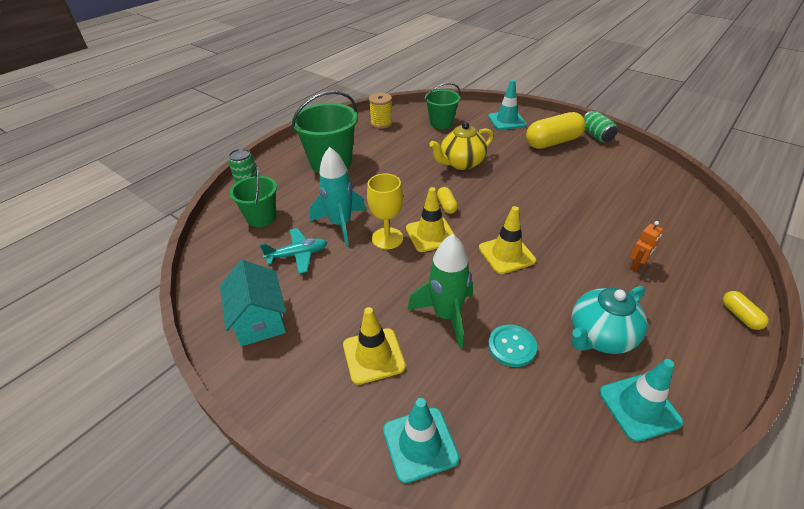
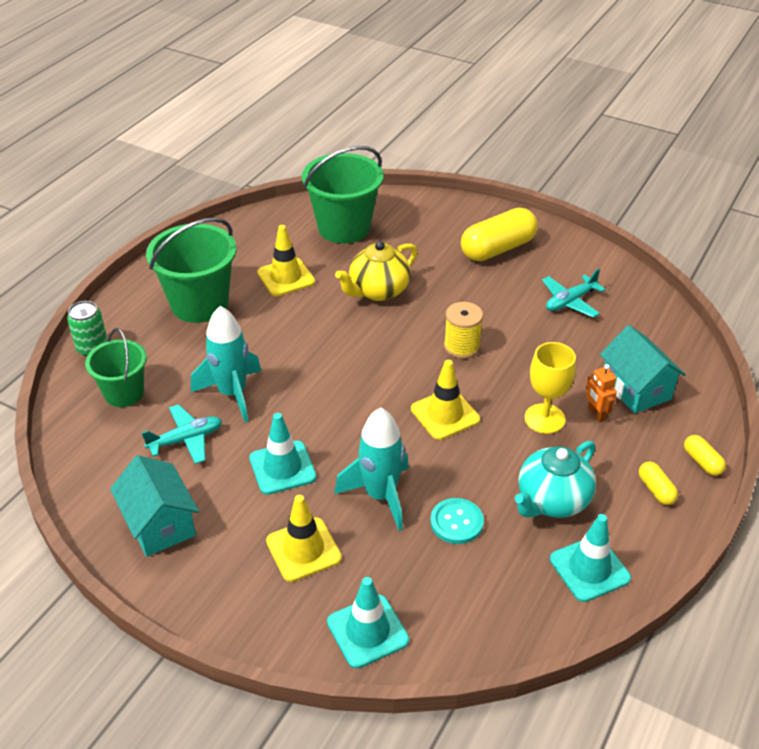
camera: 10 degrees left, 0 degrees up
(381, 123) = (259, 233): yellow spool -> yellow spool (462, 346)
(387, 238) = (296, 407): yellow goblet -> yellow goblet (544, 419)
(431, 234) = (350, 397): yellow traffic cone -> yellow traffic cone (286, 277)
(441, 123) = (344, 228): green bucket -> green bucket, size x1.60
(446, 206) = (365, 355): yellow capsule -> yellow capsule (656, 490)
(446, 315) = (380, 496): green rocket -> turquoise rocket
(506, 121) = (434, 218): turquoise traffic cone -> turquoise traffic cone (282, 468)
(596, 136) = (554, 234): green can -> none
(610, 180) = (570, 301): none -> turquoise plane
(637, 266) = (596, 414): orange robot -> orange robot turned 120 degrees clockwise
(670, 248) = (636, 389): none -> turquoise house

